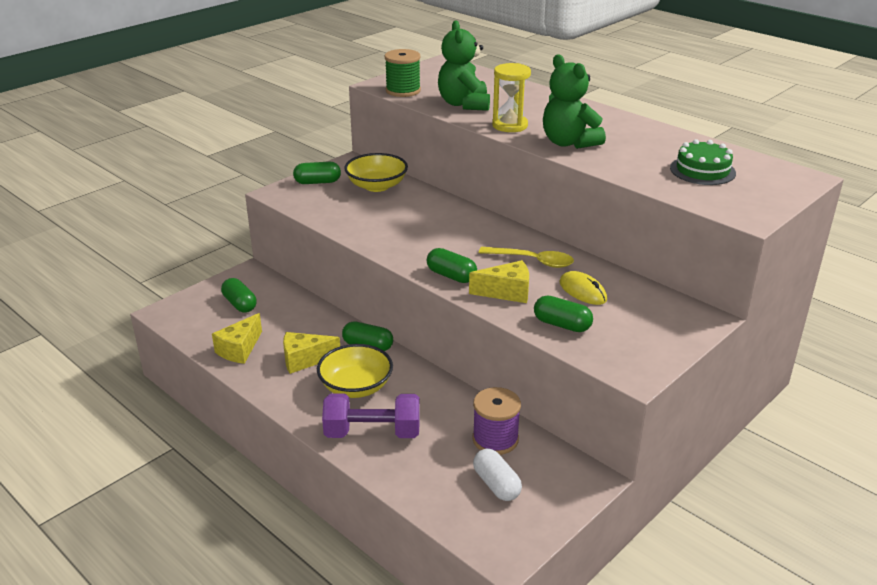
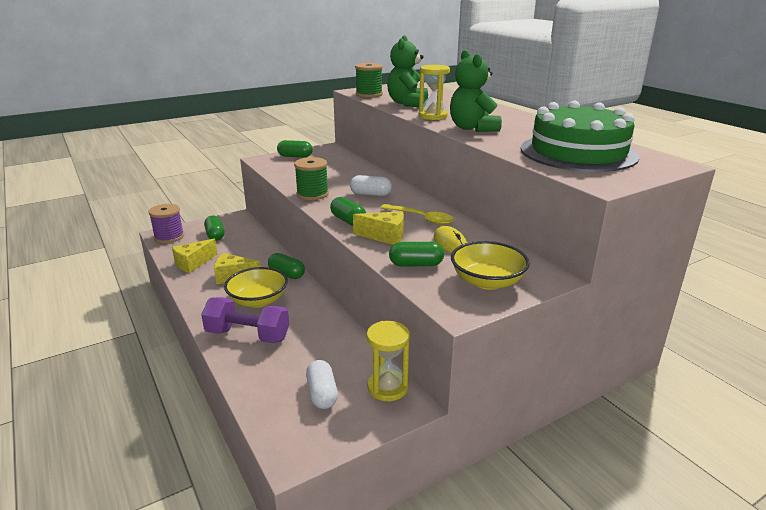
camera: 15 degrees right, 5 degrees down
(377, 186) = (335, 162): yellow bowl -> yellow bowl (487, 281)
(382, 242) = (312, 194): none -> green spool
(452, 233) = (370, 194): none -> white capsule
(495, 439) = (343, 357): purple spool -> purple spool (169, 237)
(560, 464) = (387, 387): none -> yellow hourglass
(562, 325) = (416, 264): green capsule -> green capsule turned 45 degrees counterclockwise
(702, 170) = (578, 152): green cake -> green cake, size x1.96

